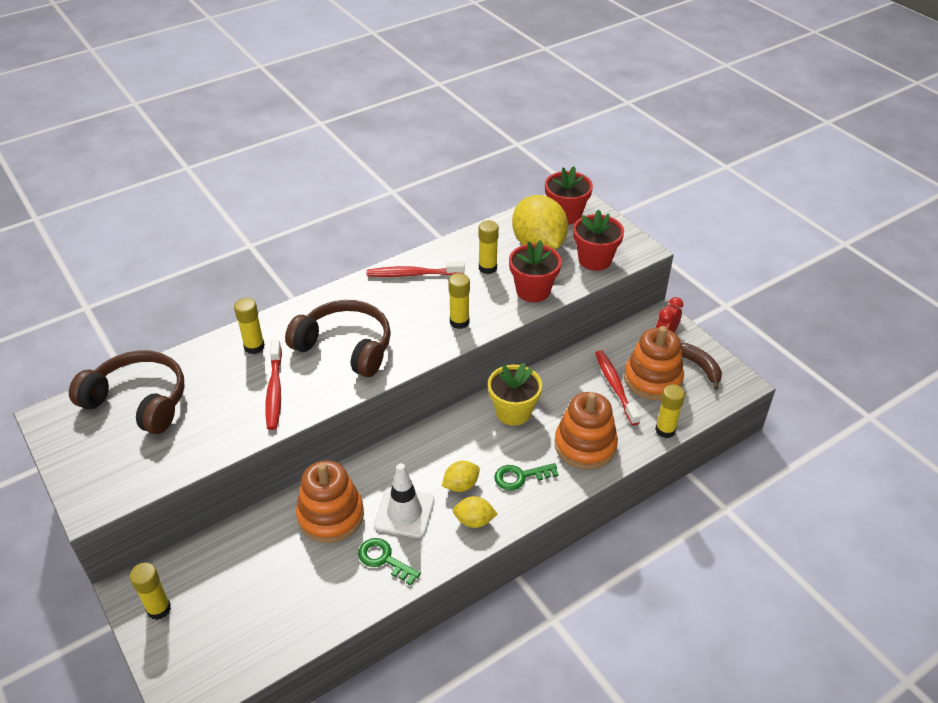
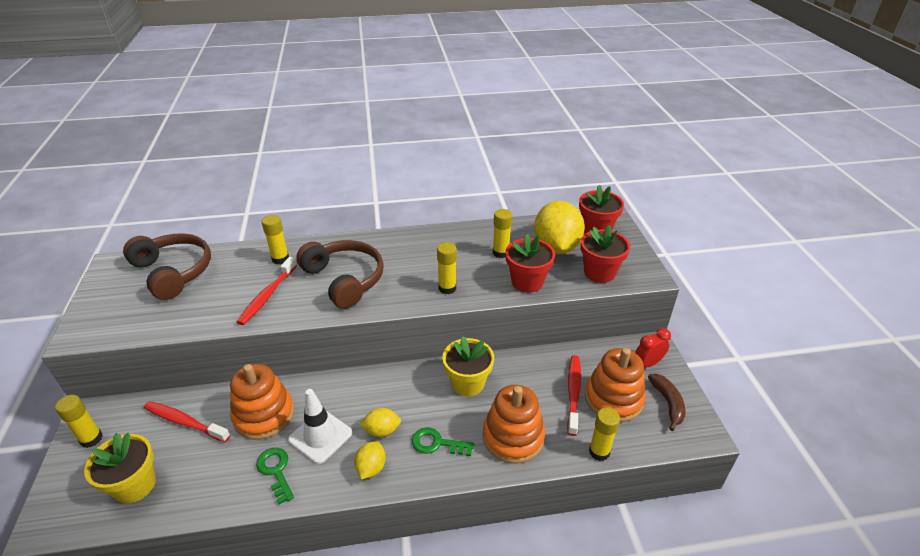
camera: 25 degrees right, 5 degrees down
(249, 628) = (135, 485): none -> yellow flower pot
(413, 274) = (437, 241): red toothbrush -> red toothbrush (185, 422)
(474, 521) = (371, 468): yellow lemon -> yellow lemon turned 75 degrees clockwise

